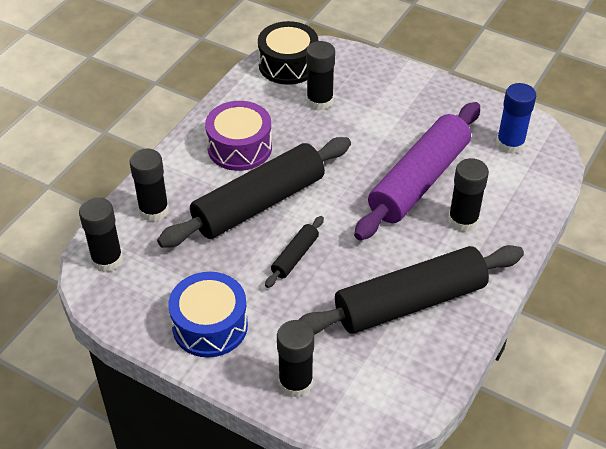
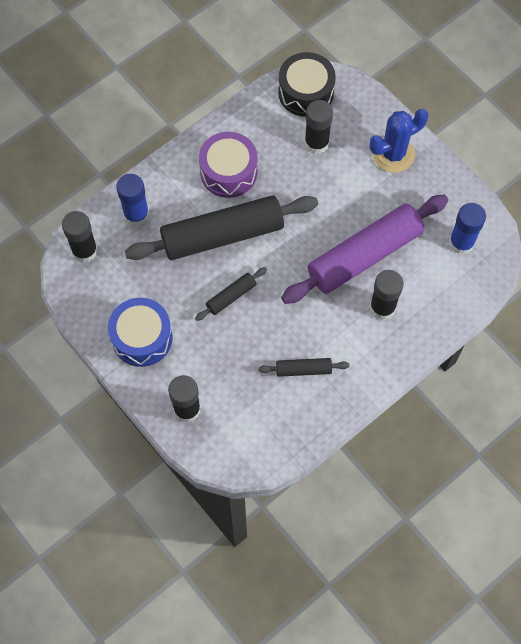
camera: 20 degrees right, 20 degrees up
(154, 210) = (136, 214): black glue stick -> blue glue stick
(401, 91) = (393, 154): none -> blue cactus
(410, 302) = (303, 369): black rolling pin -> black rolling pin, size x0.44

